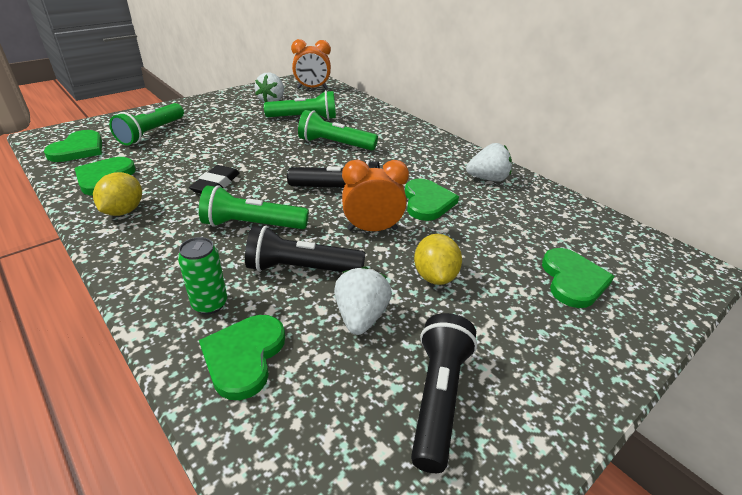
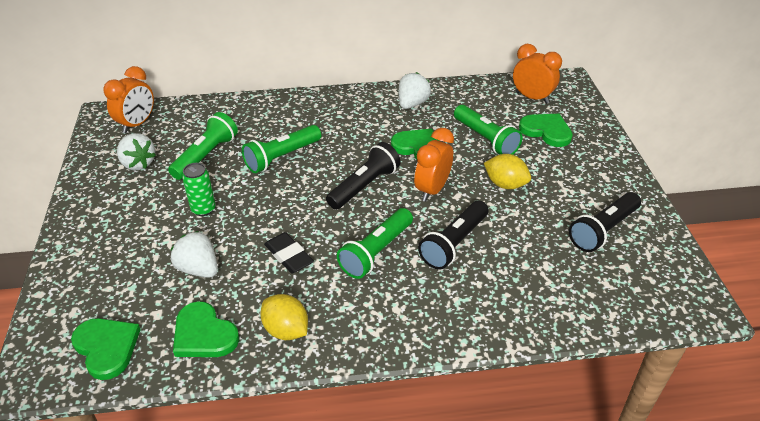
camera: 55 degrees left, 5 degrees up
(151, 133) = (124, 277): green flashlight -> green flashlight (485, 139)
(210, 304) = (463, 304): green can -> green can (203, 209)
(244, 356) = (526, 300): green heart -> none
(361, 317) = (522, 234): white strawberry -> white strawberry (198, 269)
(438, 397) = (603, 230): black flashlight -> black flashlight turned 90 degrees counterclockwise
(617, 249) = (532, 98): none -> orange clock

